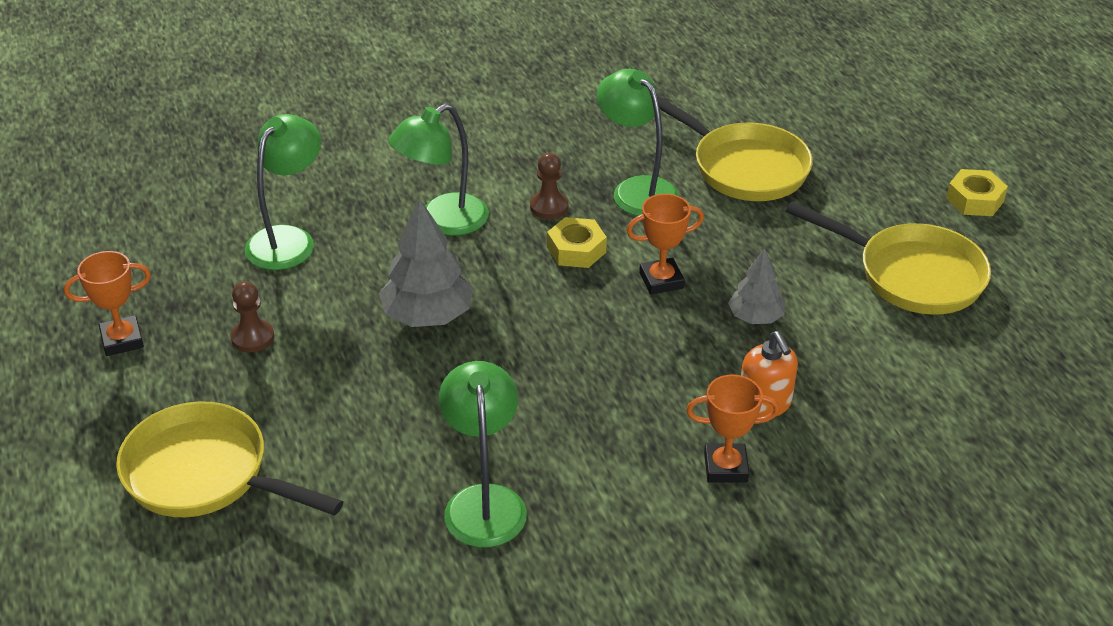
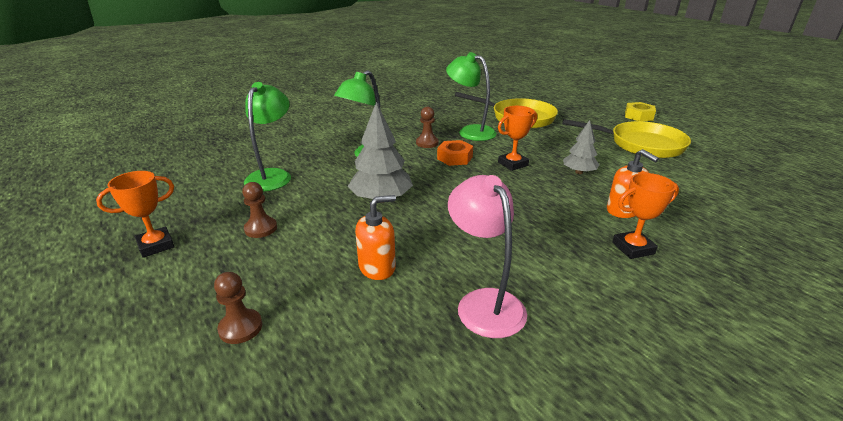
camera: 15 degrees left, 10 degrees down
(205, 474) = (240, 327): yellow pan -> brown pawn
(379, 427) = (377, 267): none -> orange soap dispenser
(484, 501) = (484, 302): green lamp -> pink lamp
(576, 250) = (455, 158): yellow nut -> orange nut

